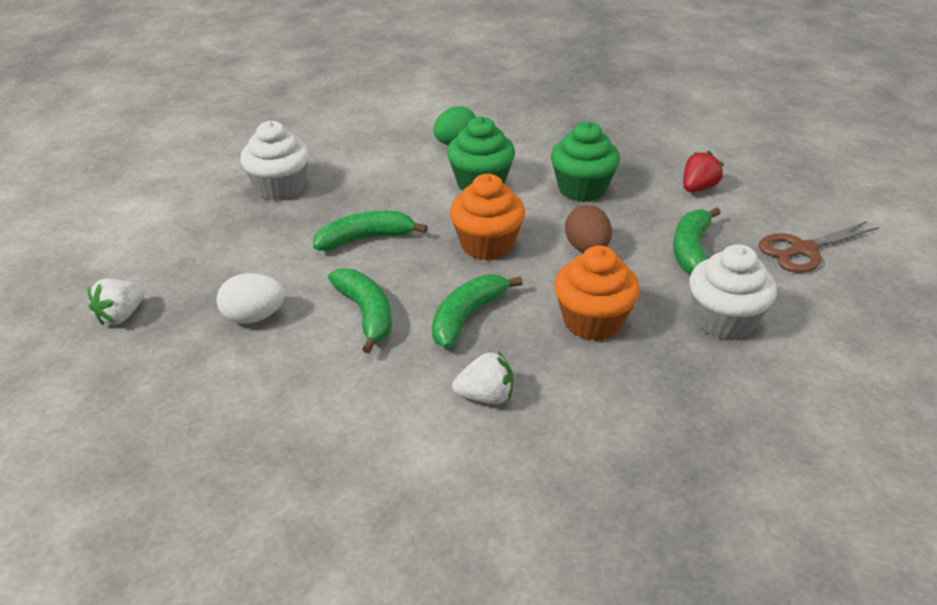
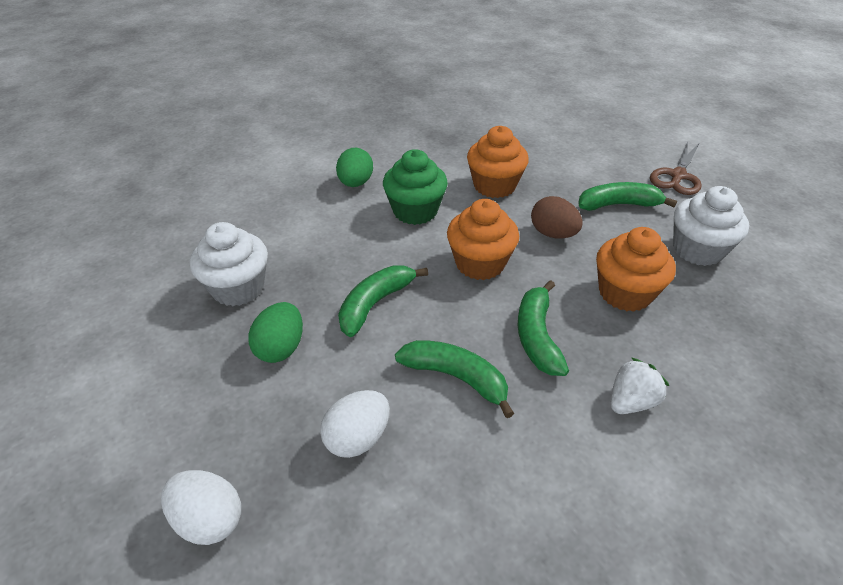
camera: 35 degrees left, 5 degrees up
(121, 315) = (209, 519): white strawberry -> white egg
(266, 239) = (281, 348): none -> green egg
(582, 189) = (494, 186): green cupcake -> orange cupcake
(691, 250) = (618, 205): green banana -> green banana turned 105 degrees clockwise
(698, 188) = (568, 155): red strawberry -> none

